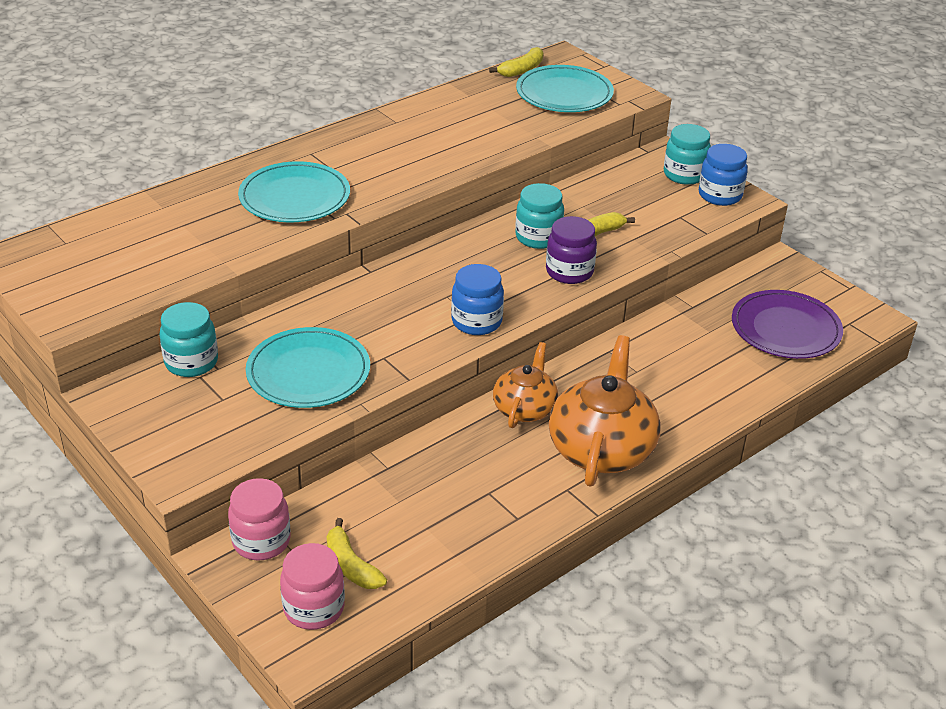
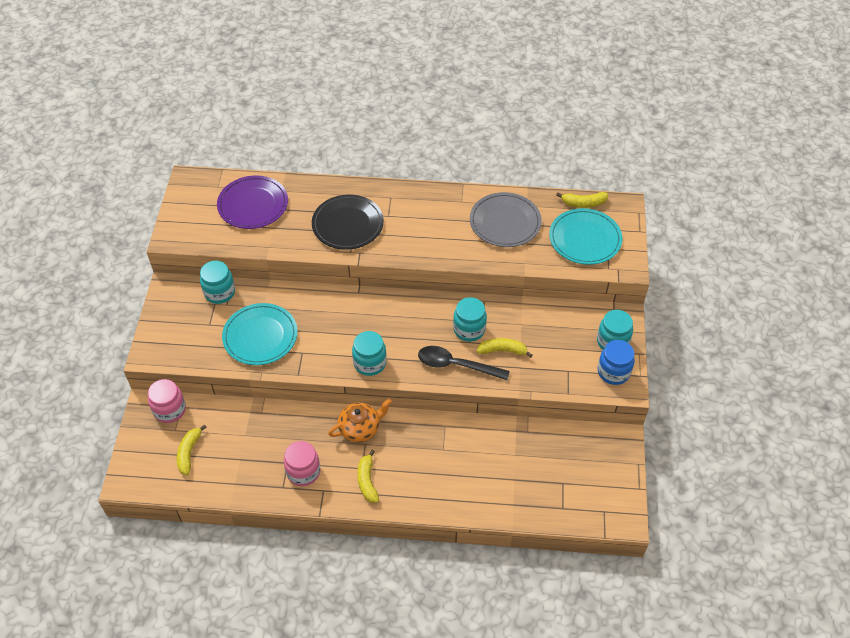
camera: 45 degrees right, 15 degrees up
(294, 197) = (347, 224): turquoise plate -> black plate
(314, 608) = (152, 461): pink jar -> pink jar (303, 472)
(467, 117) = (505, 222): none -> grey plate
(476, 322) = (370, 363): blue jar -> turquoise jar
(569, 272) = (456, 365): purple jar -> black spoon
(601, 448) = (367, 481): orange teapot -> yellow banana
(785, 329) = (560, 486): purple plate -> purple plate (253, 204)

